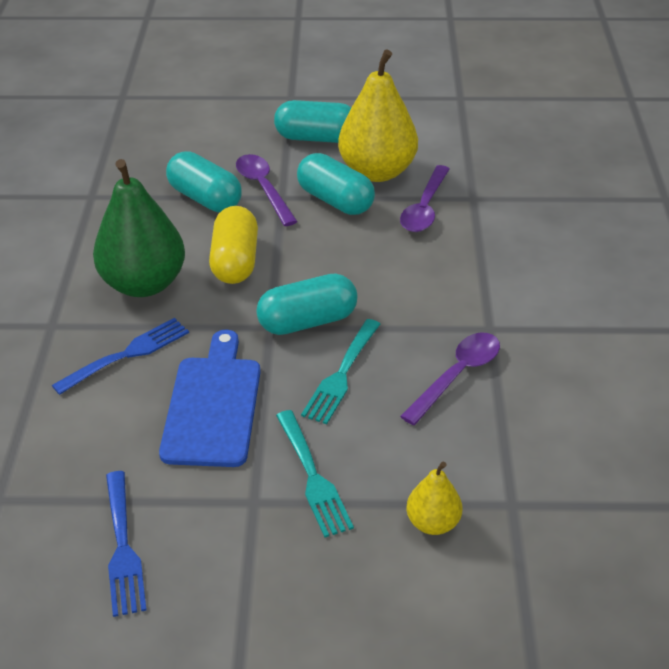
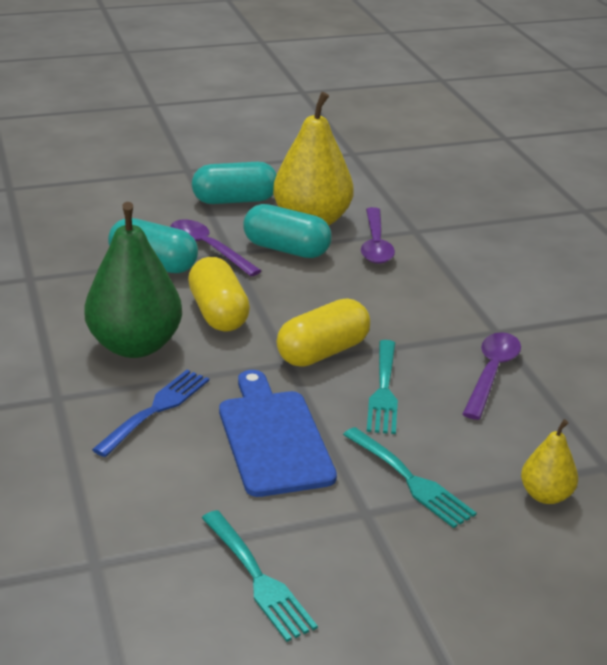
camera: 20 degrees left, 10 degrees down
(123, 547) = (258, 578): blue fork -> turquoise fork
(307, 321) = (323, 352): turquoise capsule -> yellow capsule

